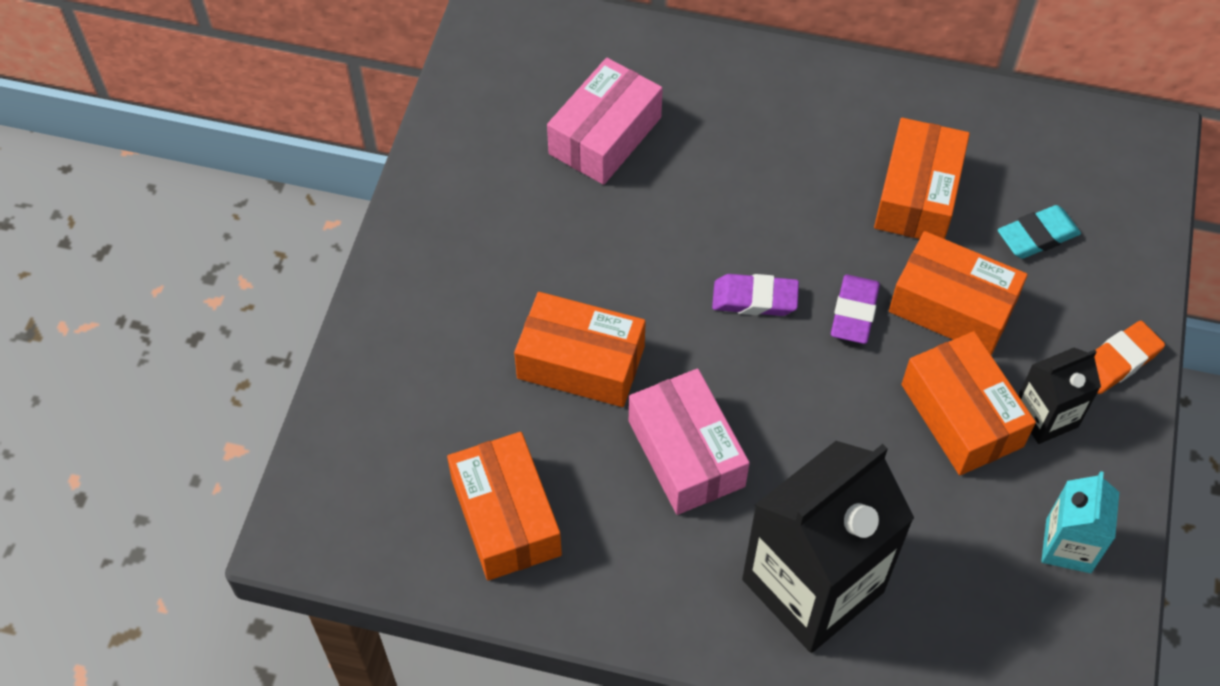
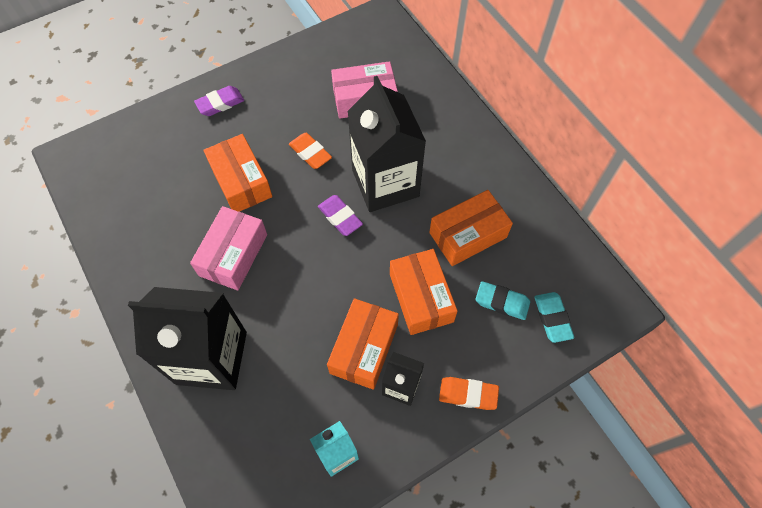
camera: 45 degrees right, 5 degrees up
(506, 517) = (140, 216): orange box -> none
(622, 255) = (310, 153): none -> orange eraser
(756, 215) = (385, 183): none -> black carton
(854, 313) = (374, 261): purple eraser -> purple eraser (220, 103)
(1103, 208) = (552, 318): none -> turquoise eraser

